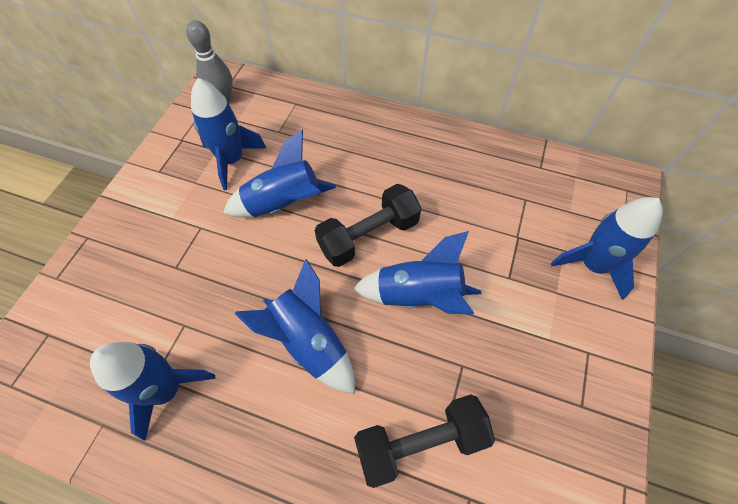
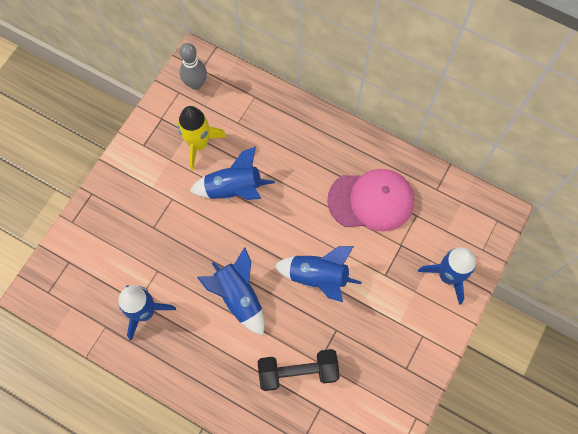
camera: 10 degrees right, 10 degrees up
(232, 160) = (199, 144): blue rocket -> yellow rocket
(368, 236) = (292, 226): black dumbbell -> none
(464, 191) = (371, 201): none -> pink cap

